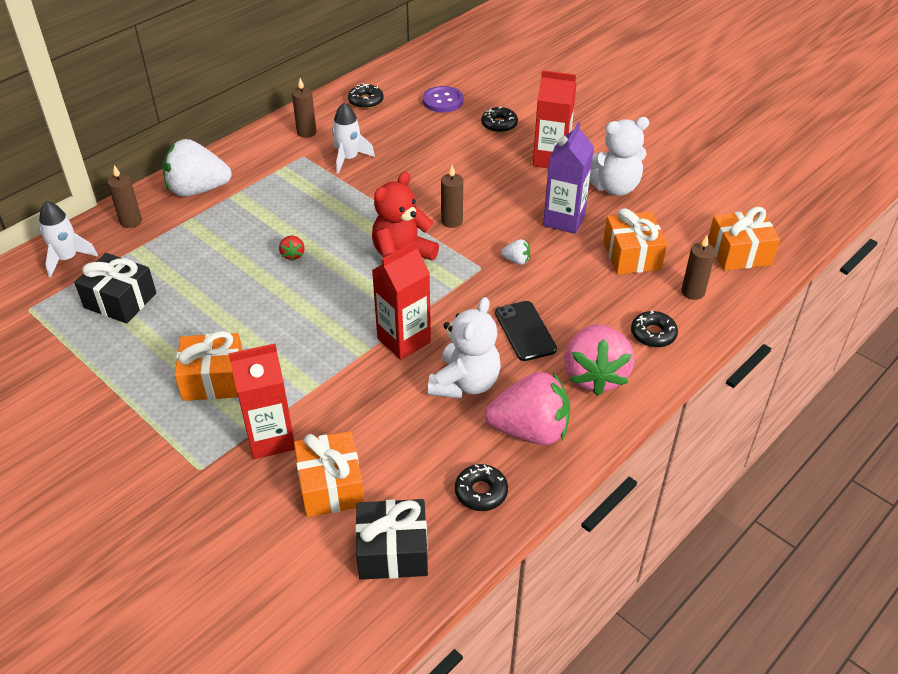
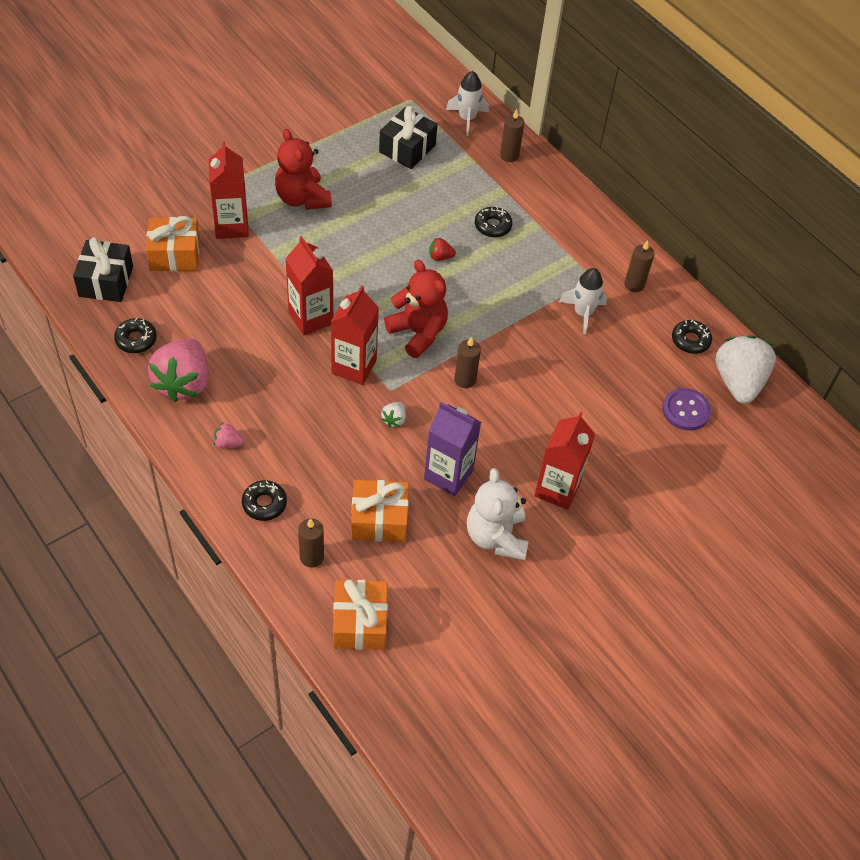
camera: 95 degrees right, 10 degrees up
(197, 190) = (548, 199): white strawberry -> white strawberry (738, 382)
(214, 379) = (302, 198): orange gift -> red teddy bear
(460, 297) = (354, 367): none -> red carton
(465, 383) = (248, 350): white teddy bear -> none
(499, 124) = (631, 455): black donut -> black donut (492, 226)
(525, 331) = (297, 405): black phone -> none
(594, 375) = (228, 443): pink strawberry -> pink strawberry, size x0.42

